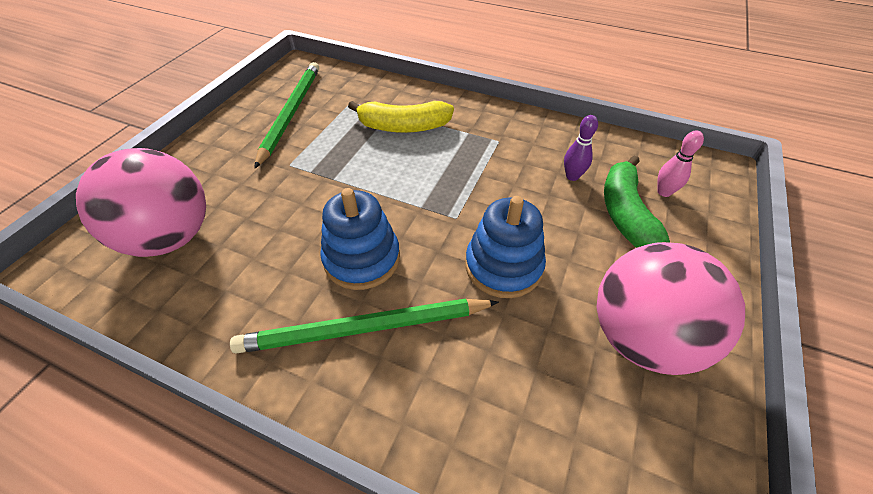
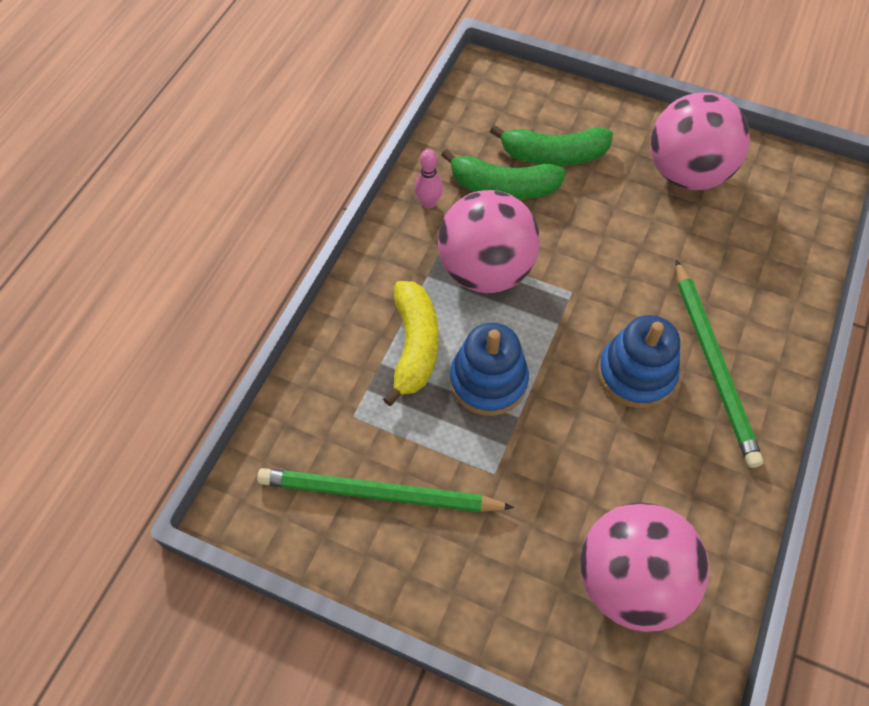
camera: 90 degrees left, 10 degrees up
(476, 164) = (485, 270): none -> pink ball
(503, 266) = (629, 256): blue stacking toy -> blue stacking toy (488, 381)
(572, 176) = (503, 187): purple bowling pin -> green banana
(664, 192) = (522, 121): pink bowling pin -> pink bowling pin (428, 203)

